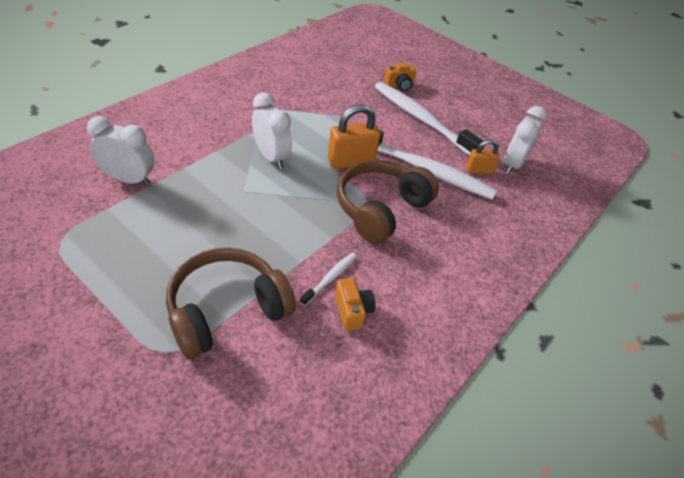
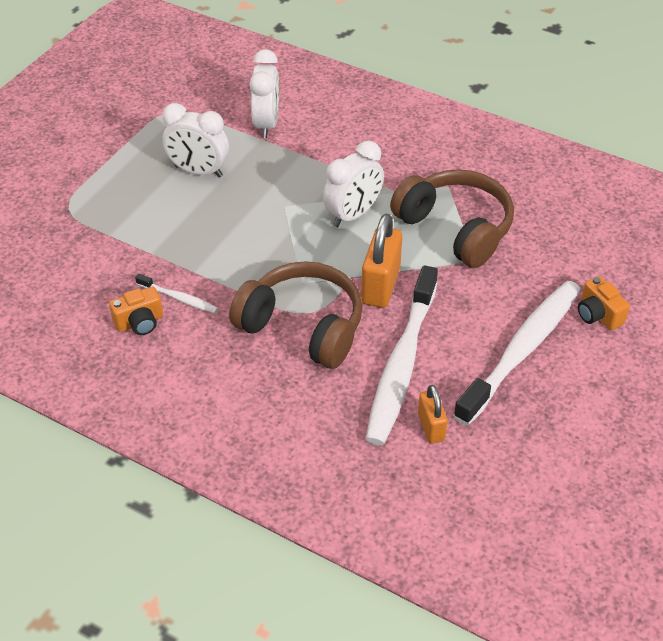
camera: 85 degrees right, 0 degrees up
(227, 310) = (119, 233): brown headphones -> brown headphones (455, 228)
(351, 161) = (380, 286): orange padlock -> orange padlock turned 45 degrees clockwise
(512, 164) = (468, 471): white clock -> white clock (198, 171)

